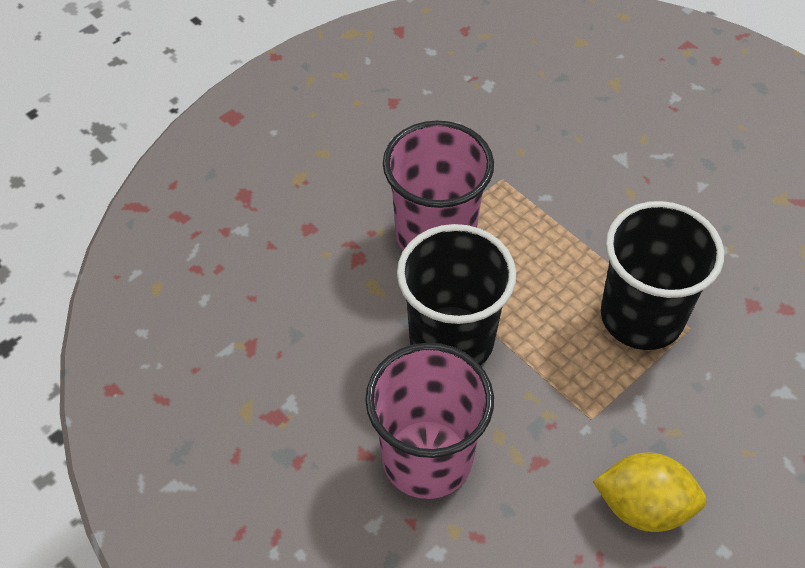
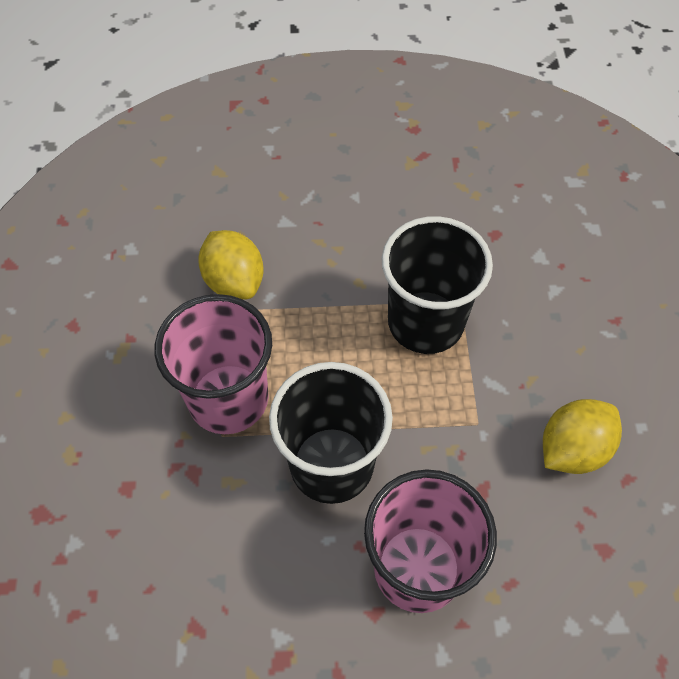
camera: 50 degrees left, 5 degrees up
(533, 165) = (234, 281): none -> yellow lemon

